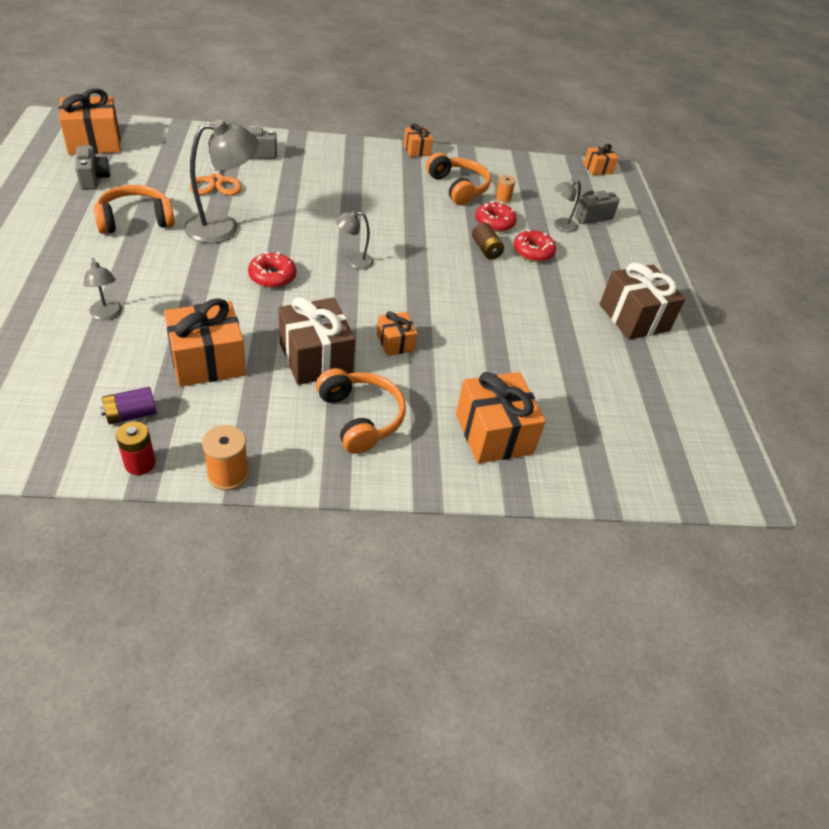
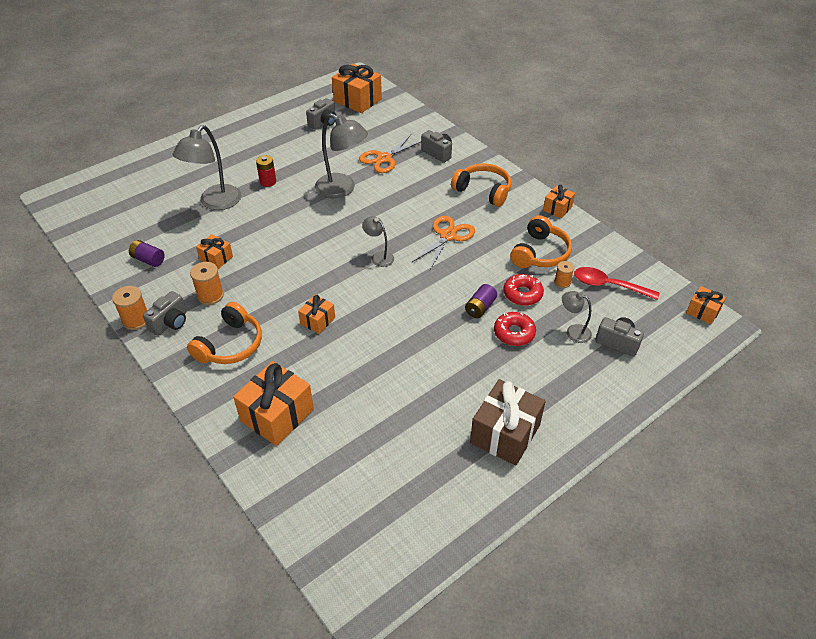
camera: 60 degrees right, 0 degrees up
(107, 314) = (215, 203): grey lamp -> grey lamp, size x1.94
(135, 220) = (306, 158): orange headphones -> orange headphones (483, 190)
(140, 463) = (117, 285): red battery -> red battery (268, 182)
(207, 361) = (216, 258): orange gift -> orange gift, size x0.54
(264, 395) = (210, 295): none -> orange spool
(270, 447) = (170, 323): none -> grey camera
(272, 276) = (320, 235): red donut -> none
(315, 358) = (264, 296): brown gift -> none
(377, 213) = (448, 236): none -> orange scissors
(486, 249) = (480, 308): brown battery -> purple battery
(530, 184) = (608, 285): none -> red spoon

